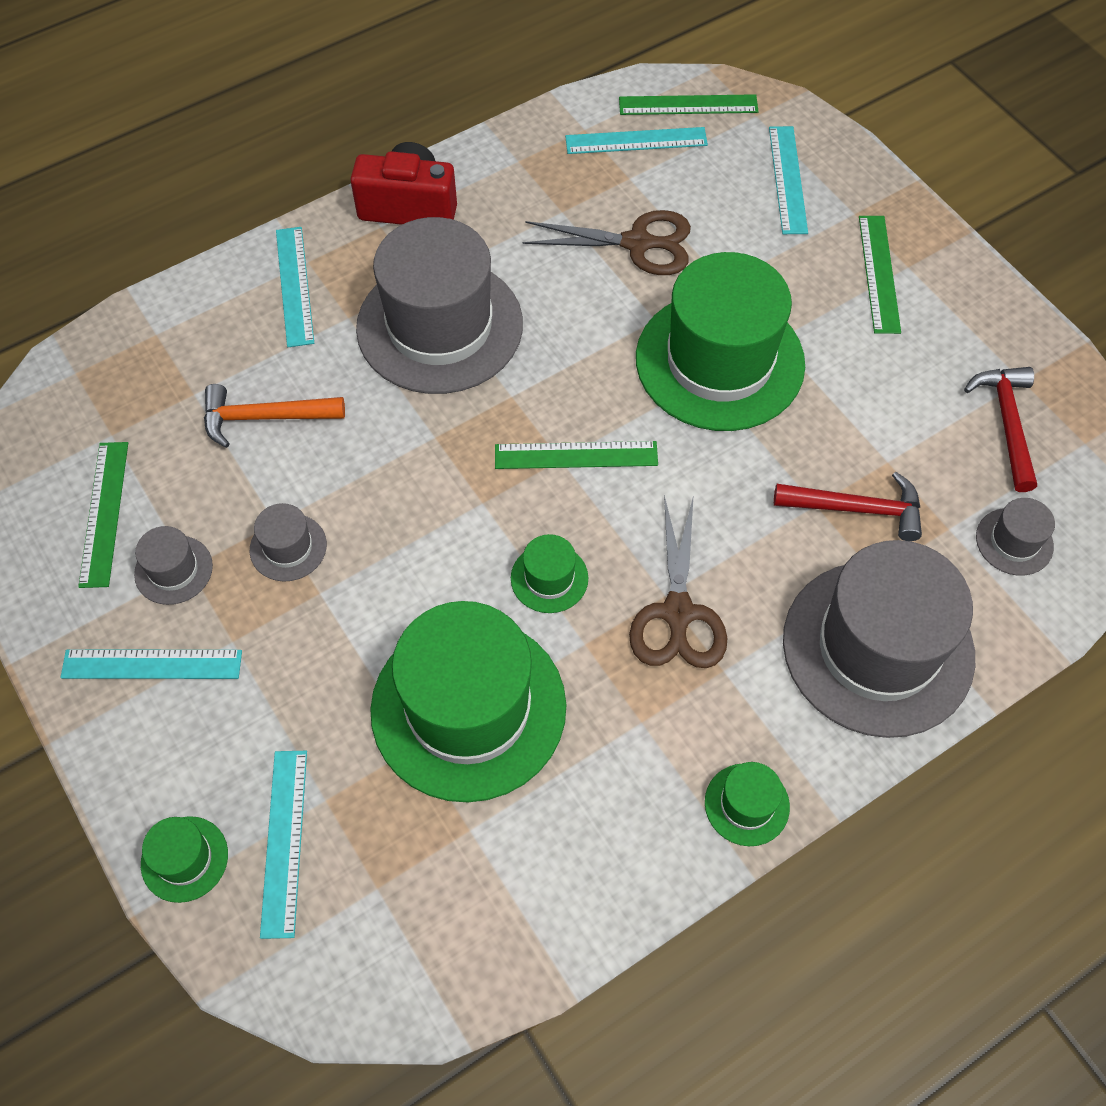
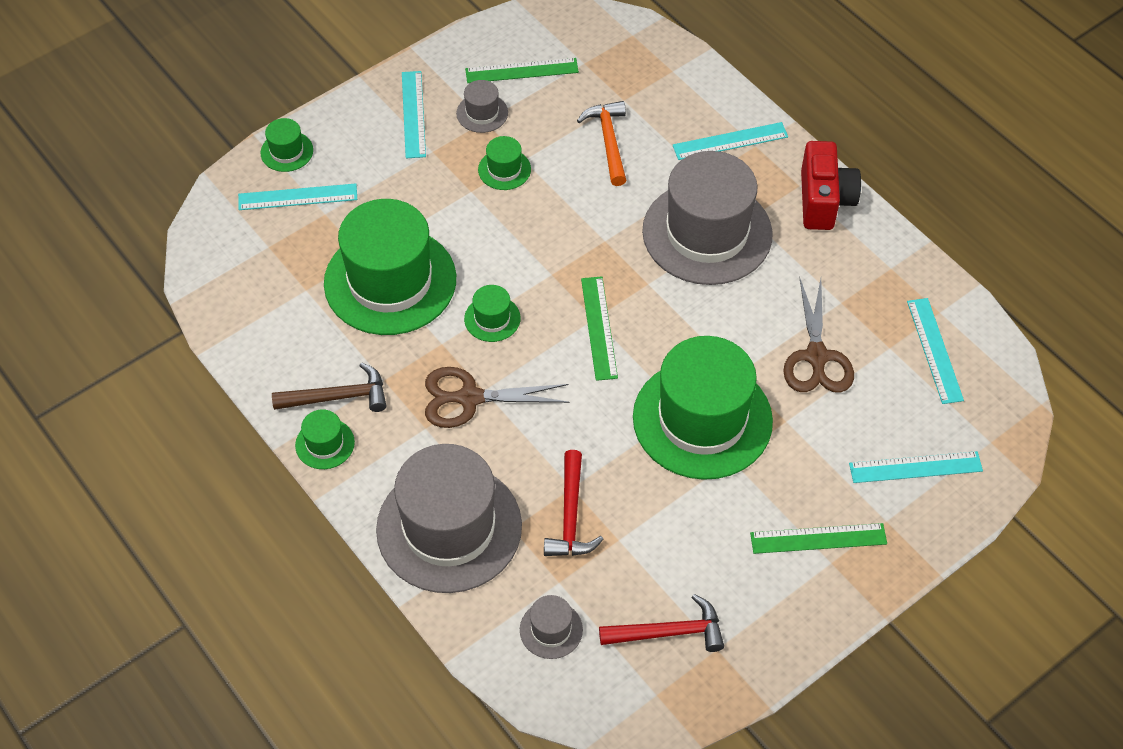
camera: 85 degrees right, 5 degrees down
(288, 547) = (504, 169): grey hat -> green hat
(668, 784) = (338, 397): none -> brown hammer
(688, 105) = (989, 388): green ruler -> none

